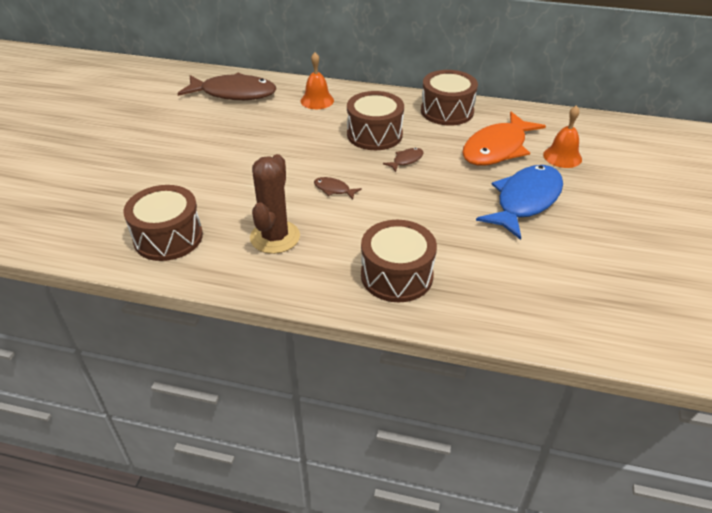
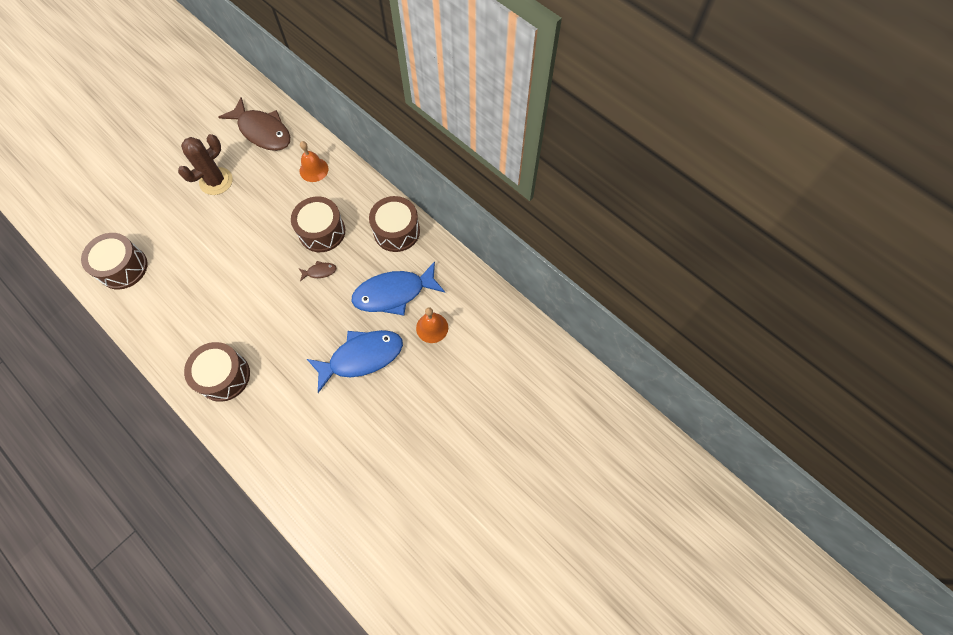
camera: 30 degrees right, 25 degrees up
(275, 237) = (181, 302): brown cactus -> brown cactus (216, 181)
(334, 189) = (249, 276): brown fish -> none
(497, 148) = (394, 293): orange fish -> blue fish

